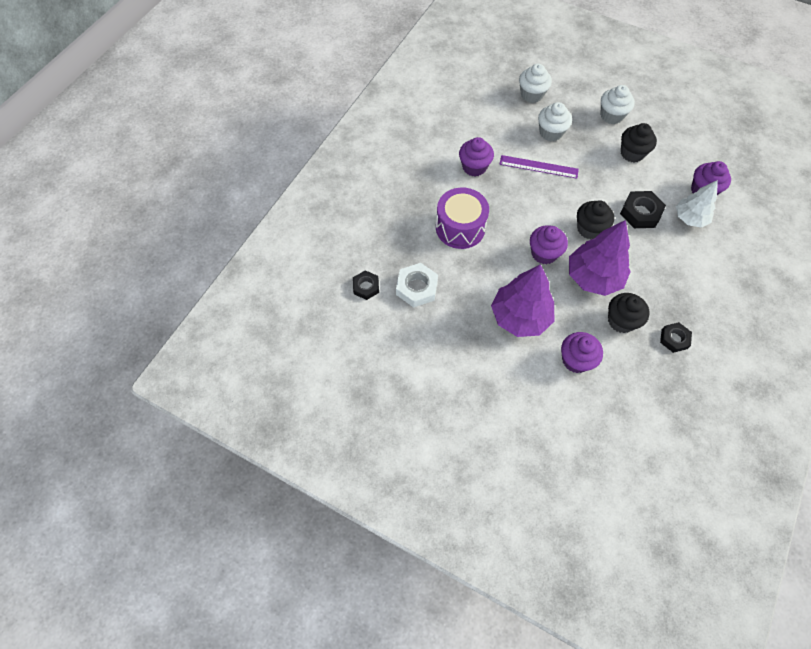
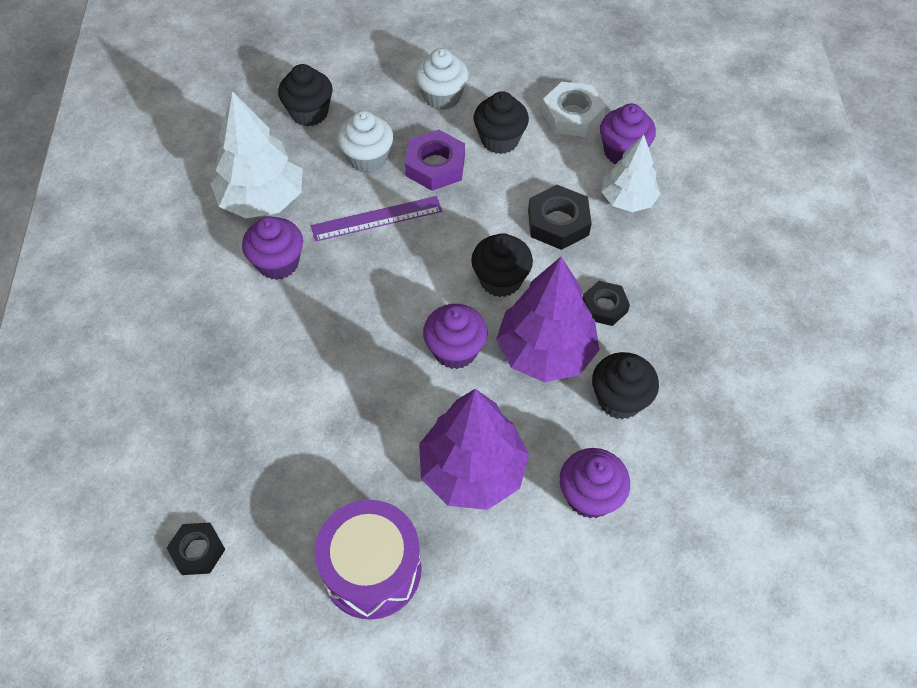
camera: 30 degrees left, 5 degrees down
(417, 288) = (285, 507): white nut -> white nut (572, 115)
(460, 228) = (305, 371): purple drum -> purple drum (372, 569)
(483, 131) = (262, 199): none -> white tree
(531, 95) = (309, 113): white cupcake -> black cupcake
(586, 152) = (435, 166): none -> purple nut
(674, 339) = (704, 389): black nut -> black nut (604, 306)

